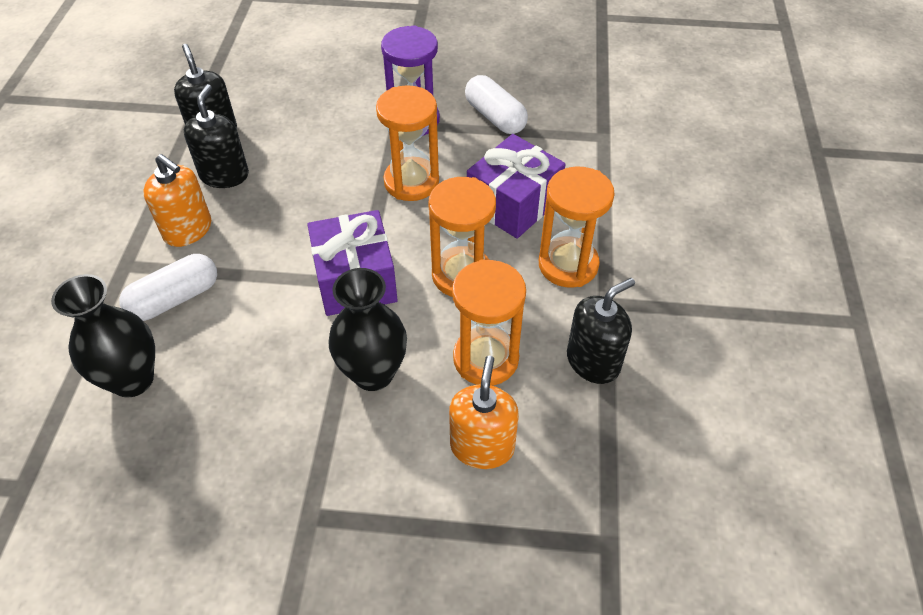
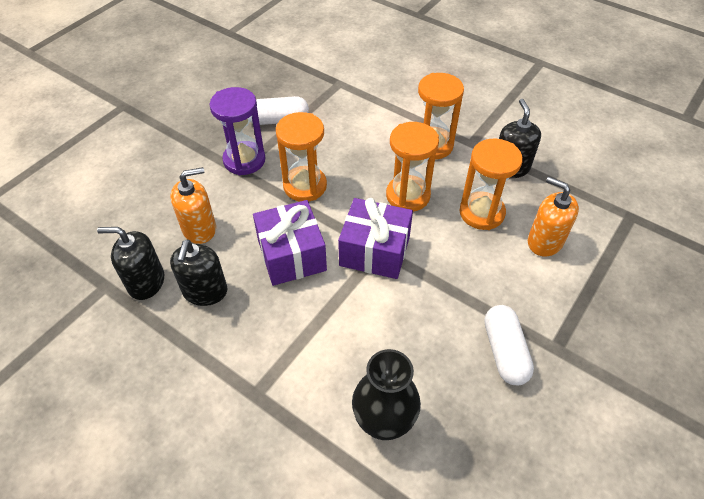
camera: 60 degrees left, 0 degrees up
(175, 299) = (318, 368): white capsule -> white capsule (504, 351)
(188, 230) = (248, 336): orange soap dispenser -> orange soap dispenser (199, 229)
(224, 175) = (205, 291): black soap dispenser -> black soap dispenser turned 120 degrees counterclockwise
(373, 373) = (461, 272): black vase -> none
(513, 203) = (364, 146): purple gift -> purple gift (292, 255)

